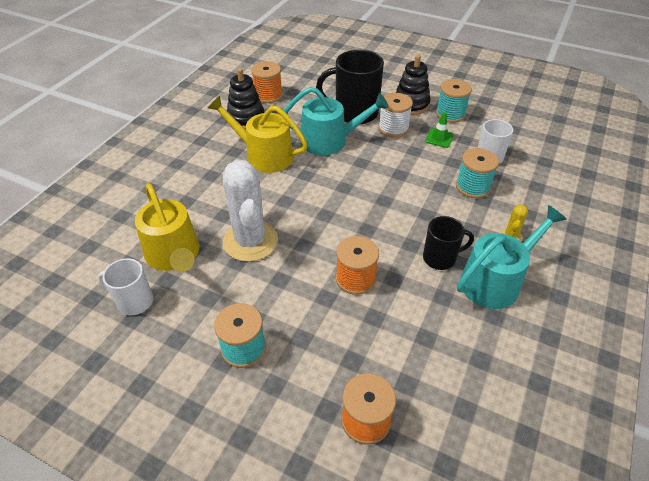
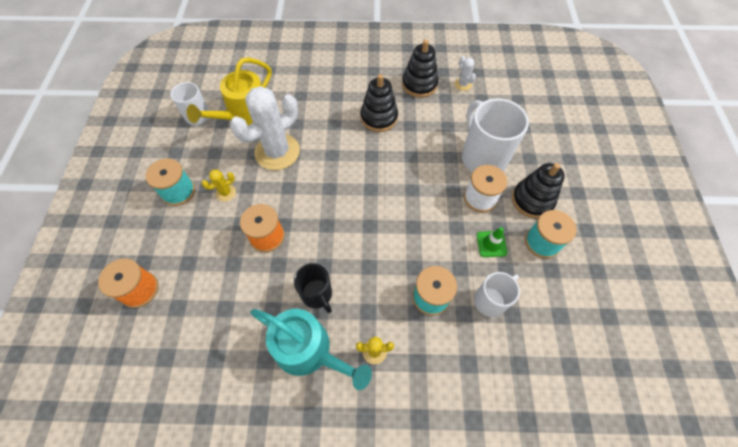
camera: 65 degrees right, 15 degrees up
(264, 155) = (379, 117): yellow watering can -> black stacking toy
(268, 95) = (463, 84): orange spool -> white cactus
(276, 301) = (226, 193): none -> yellow cactus
(329, 141) = (427, 154): turquoise watering can -> none
(354, 113) = (482, 158): black mug -> white mug

